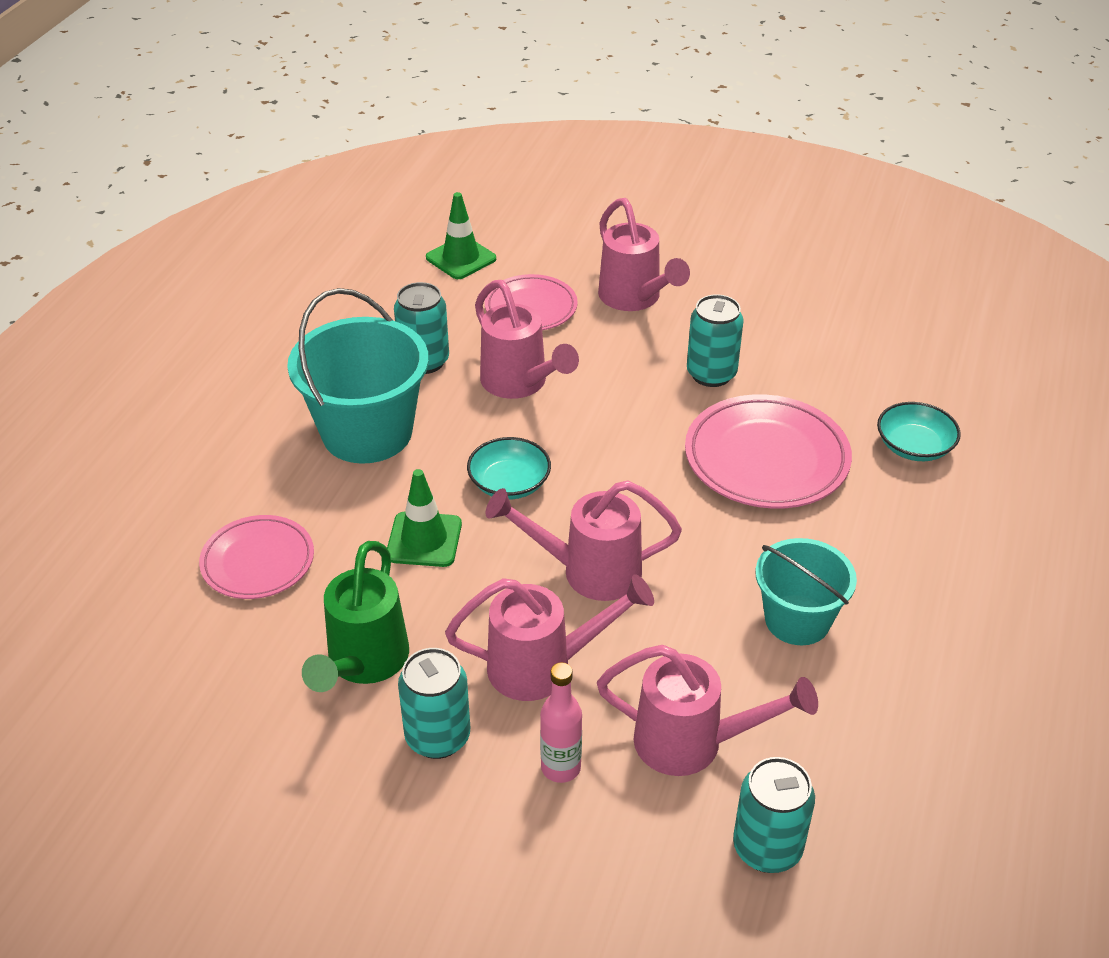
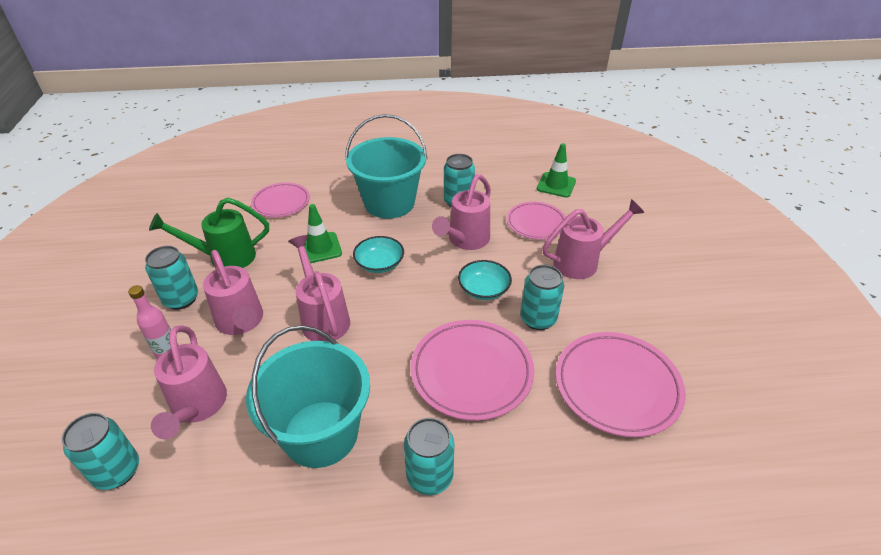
camera: 65 degrees right, 0 degrees up
(635, 299) = (583, 262): pink watering can -> pink watering can turned 150 degrees counterclockwise
(797, 620) = (321, 433): turquoise bucket -> turquoise bucket, size x1.58
(843, 356) = (617, 386): none -> pink plate
(899, 540) = (429, 476): none -> turquoise can
(914, 446) = (543, 460): turquoise bowl -> turquoise bowl (484, 289)

